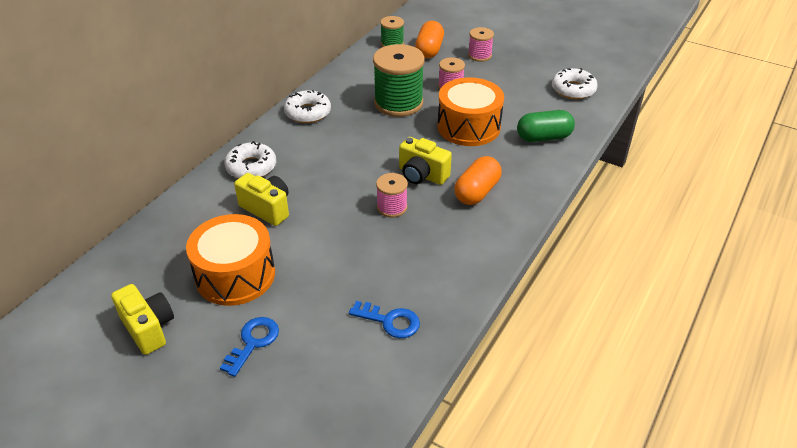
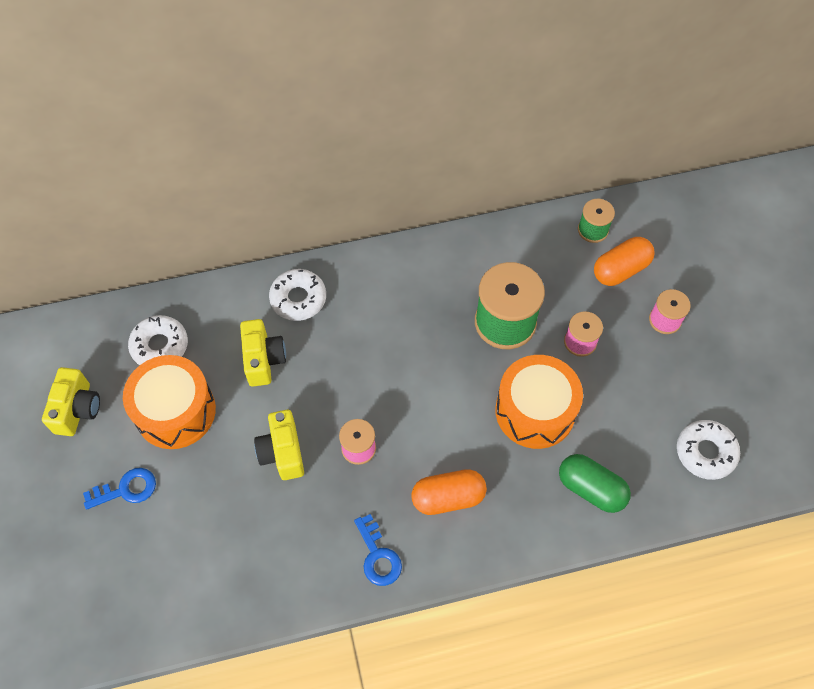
camera: 45 degrees right, 20 degrees up
(308, 112) = (411, 267): white donut -> white donut (160, 346)
(390, 321) = (231, 564): blue key -> blue key (378, 556)
(422, 175) = (424, 434): yellow camera -> yellow camera (282, 452)

